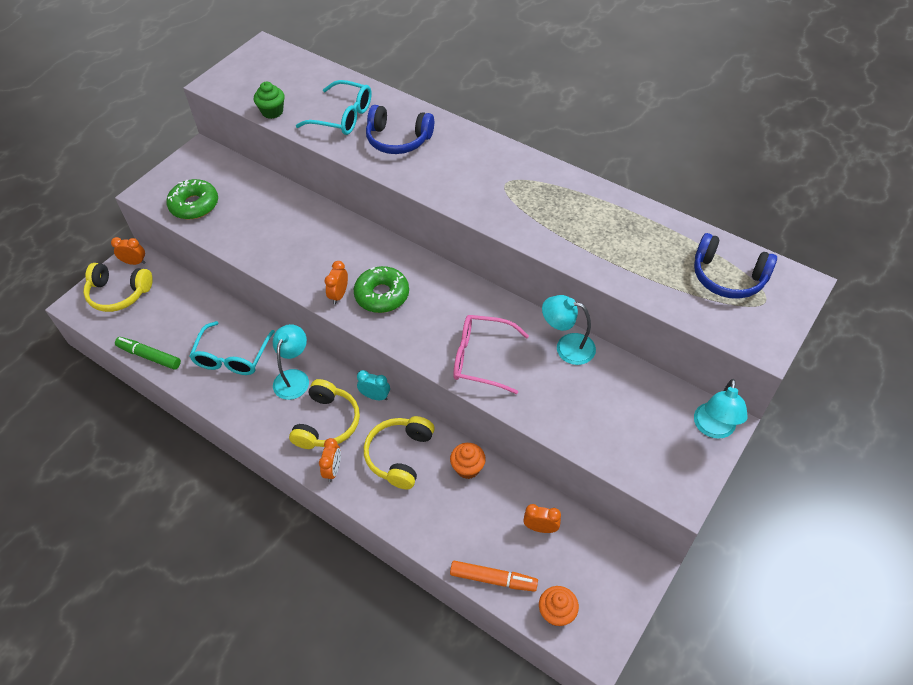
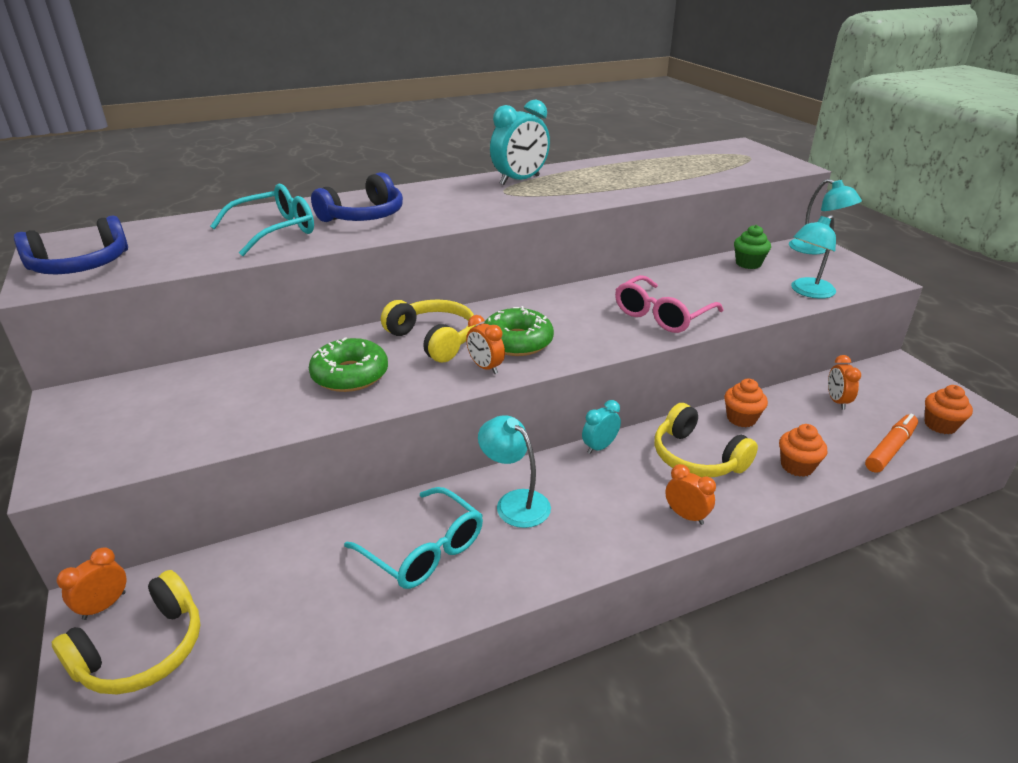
camera: 60 degrees left, 20 degrees down
(149, 356) = (324, 650): green marker -> none
(194, 205) = (168, 433): green donut -> green donut (350, 375)
(272, 112) = (183, 263): green cupcake -> green cupcake (748, 263)
(327, 423) = (610, 497): yellow headphones -> yellow headphones (433, 340)
(428, 520) = (797, 466): none -> orange cupcake
(539, 179) = (520, 180): none -> turquoise clock
(540, 528) = (837, 401): orange clock -> orange clock turned 45 degrees counterclockwise
(567, 347) = (682, 275): turquoise lamp -> turquoise lamp (807, 292)
(728, 276) = (712, 158): blue headphones -> blue headphones (81, 265)

